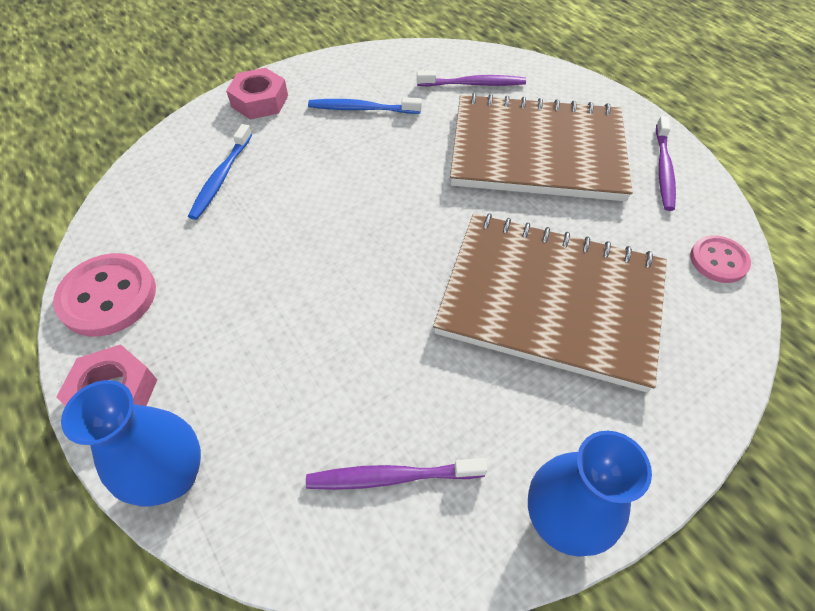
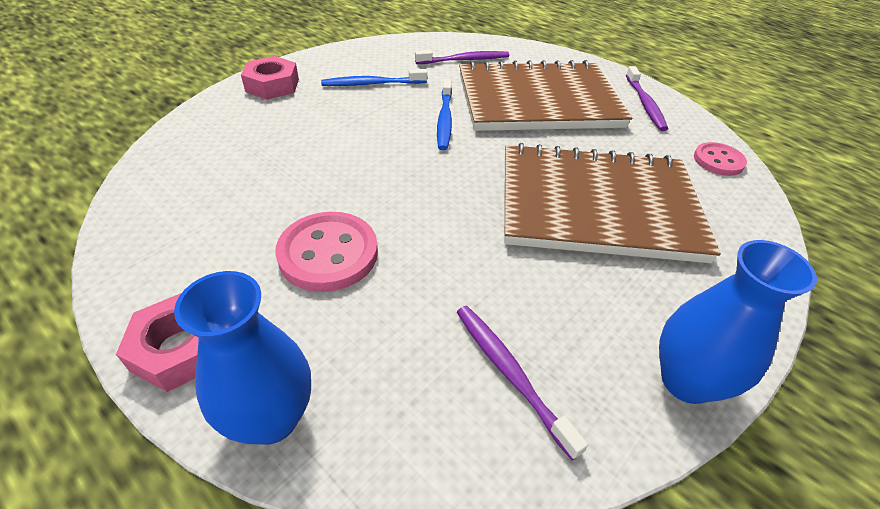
camera: 15 degrees left, 10 degrees down
(108, 296) = (152, 259): pink button -> pink button (328, 253)
(221, 177) = (251, 145): blue toothbrush -> blue toothbrush (444, 119)
(392, 477) = (510, 374): purple toothbrush -> purple toothbrush turned 75 degrees clockwise

